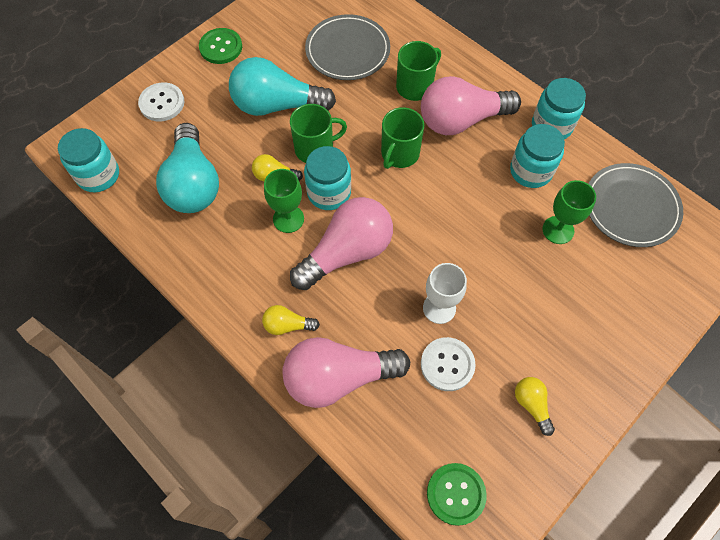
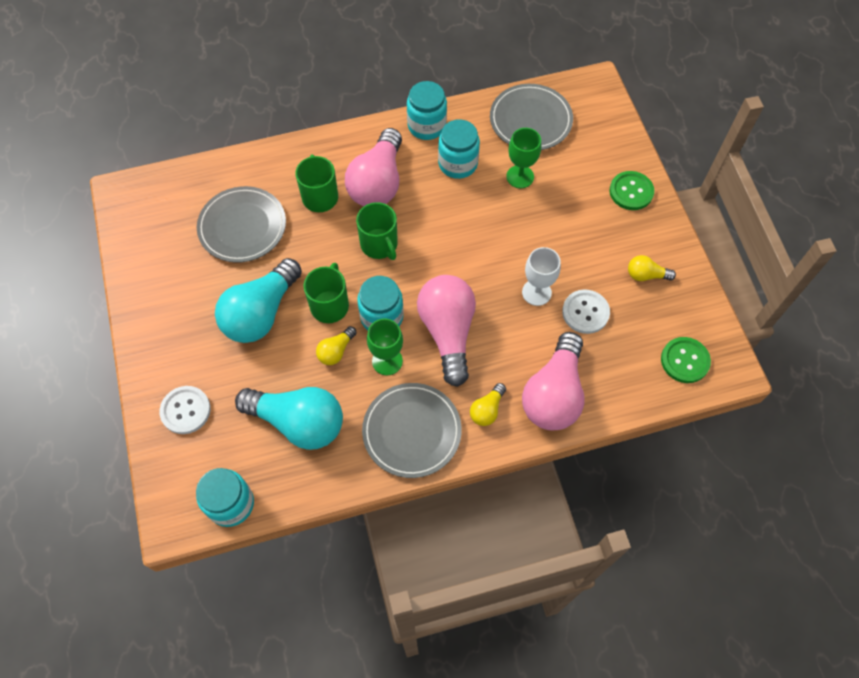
camera: 60 degrees left, 0 degrees up
(221, 47) = (157, 328): green button -> green button (631, 191)
(231, 273) = (412, 431): none -> grey plate

